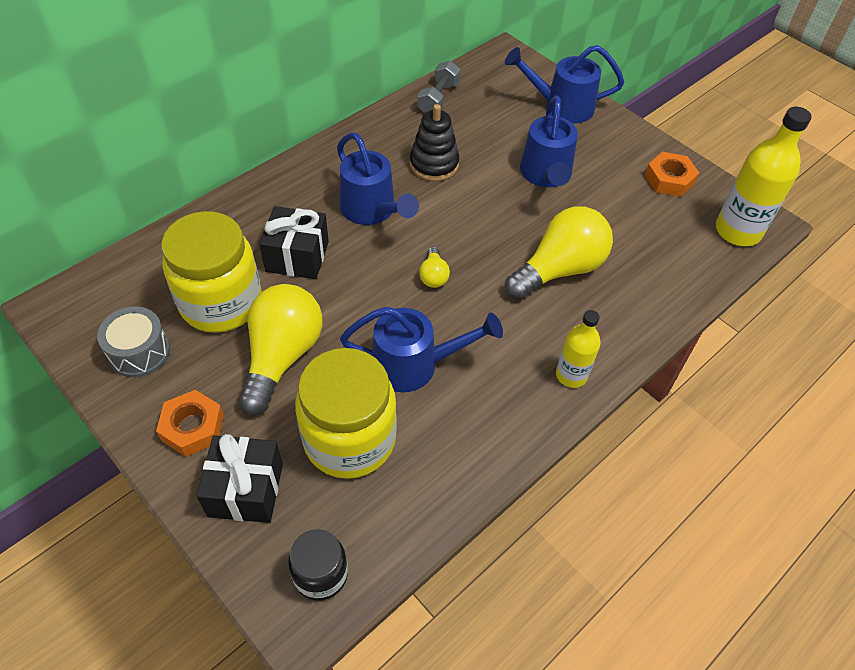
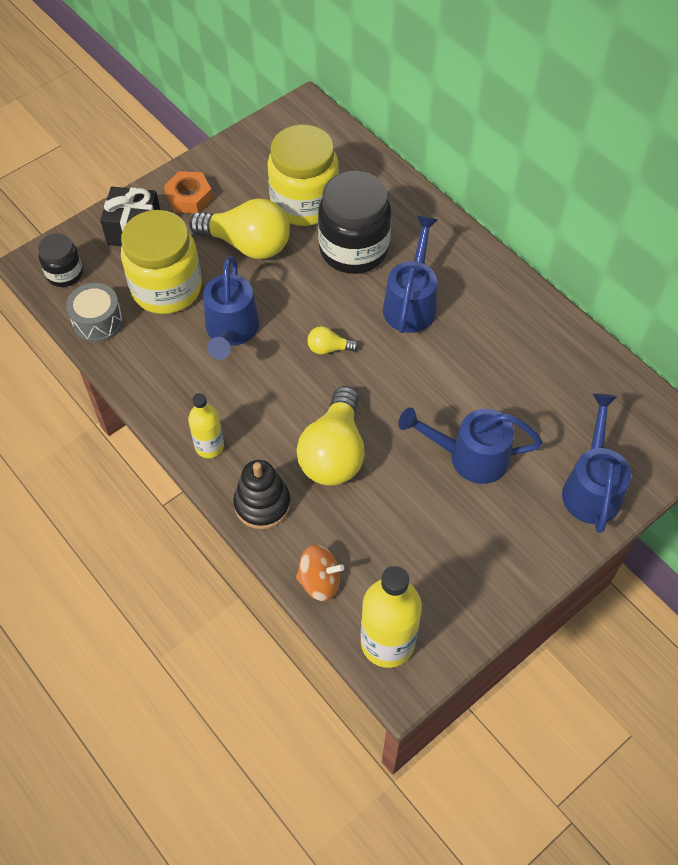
camera: 95 degrees right, 5 degrees up
(139, 352) = (259, 160): grey drum -> grey drum (98, 321)
(297, 256) = (354, 249): black gift -> black jar
(372, 211) = (411, 303): blue watering can -> blue watering can turned 135 degrees clockwise
(434, 164) = (480, 355): black stacking toy -> black stacking toy (262, 504)
(438, 98) = (589, 363): grey dumbbell -> none
(559, 269) = (334, 452): yellow light bulb -> yellow light bulb turned 45 degrees clockwise
(669, 179) = (470, 585): orange nut -> none
(697, 277) = (319, 581): none -> orange spinning top

